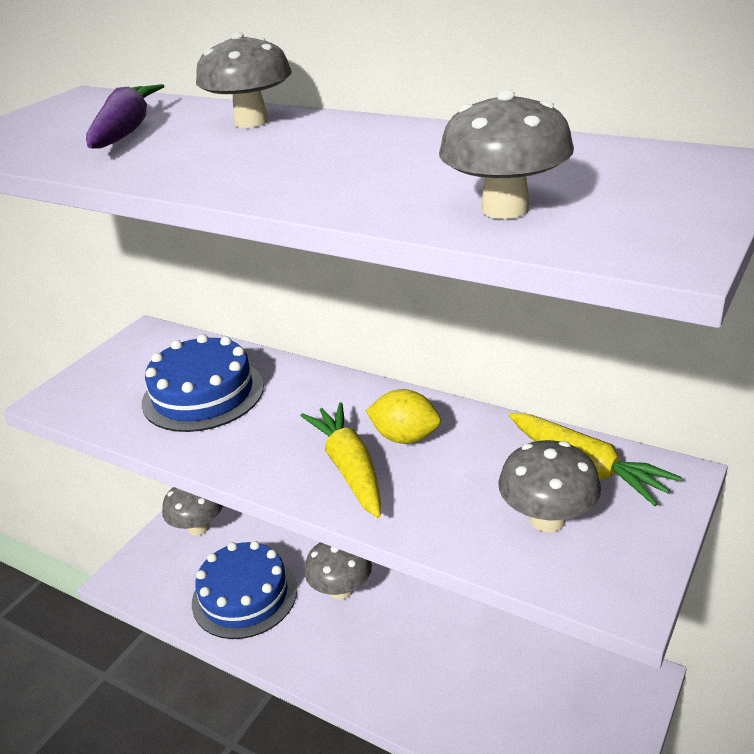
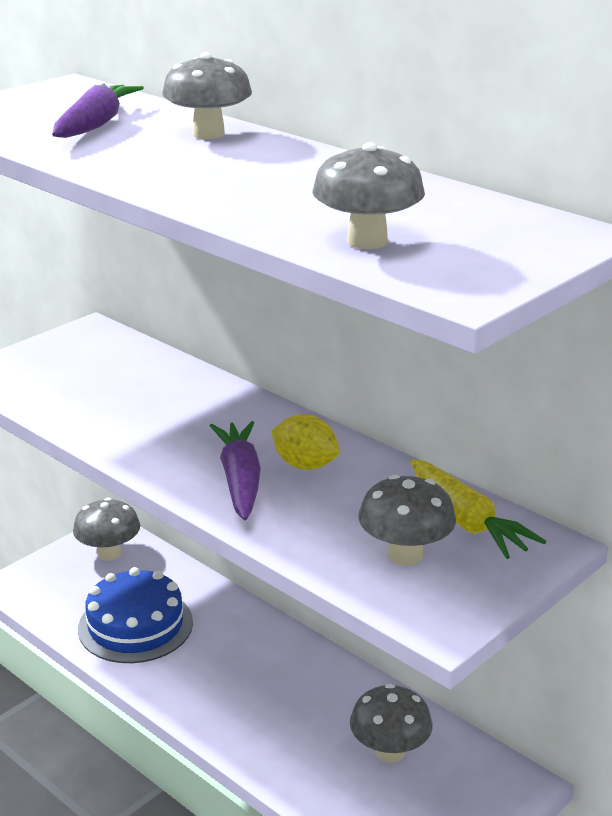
camera: 10 degrees right, 5 degrees down
(203, 394) = (127, 393): blue cake -> none
(341, 590) = (237, 640): grey mushroom -> grey mushroom (389, 752)
(349, 468) = (240, 480): yellow carrot -> purple carrot

